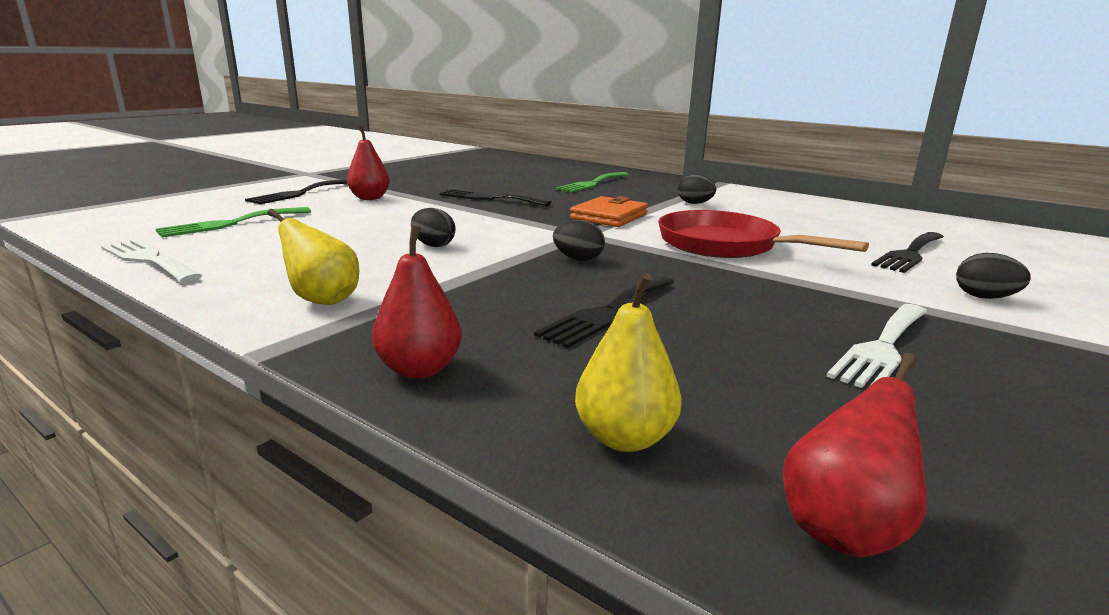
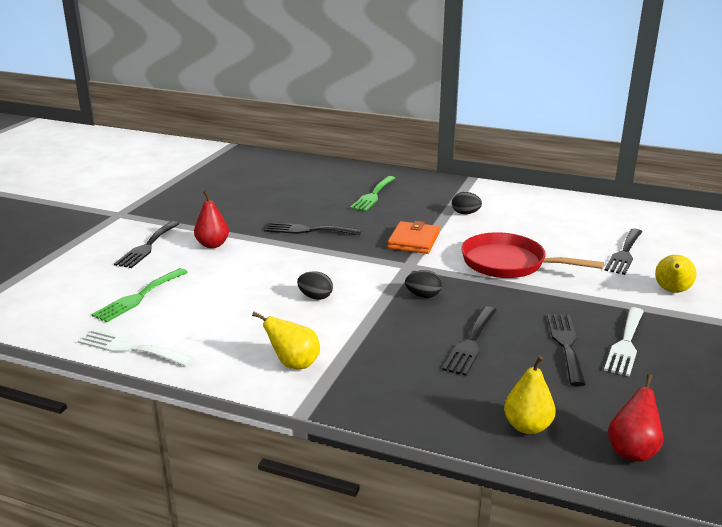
camera: 15 degrees left, 5 degrees up
(420, 369) = (400, 406): red pear -> none
(768, 334) = (566, 345): none -> black fork
(984, 297) = (671, 291): black egg -> yellow pear

